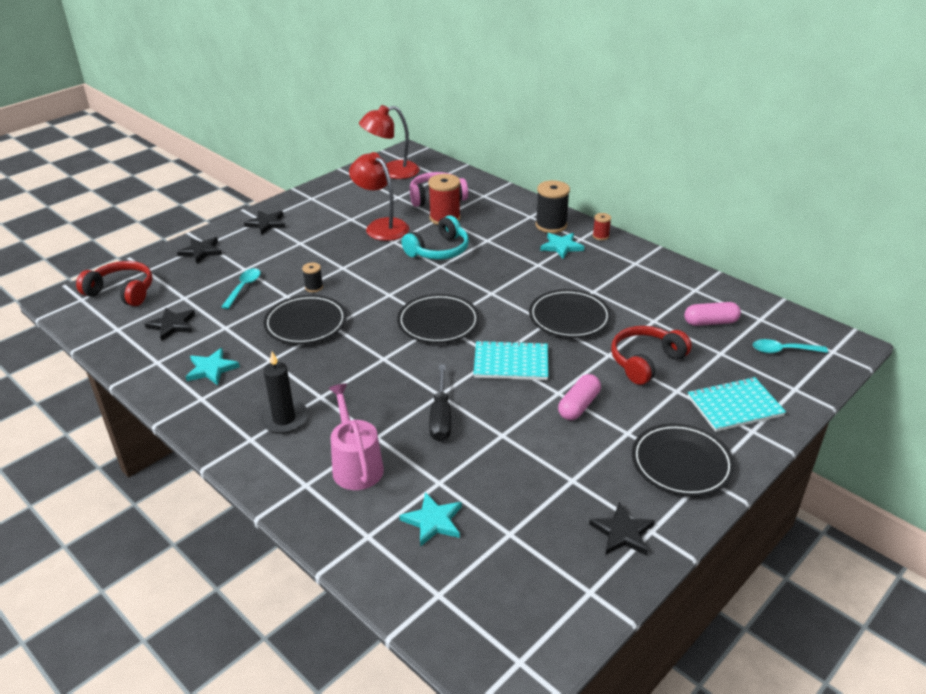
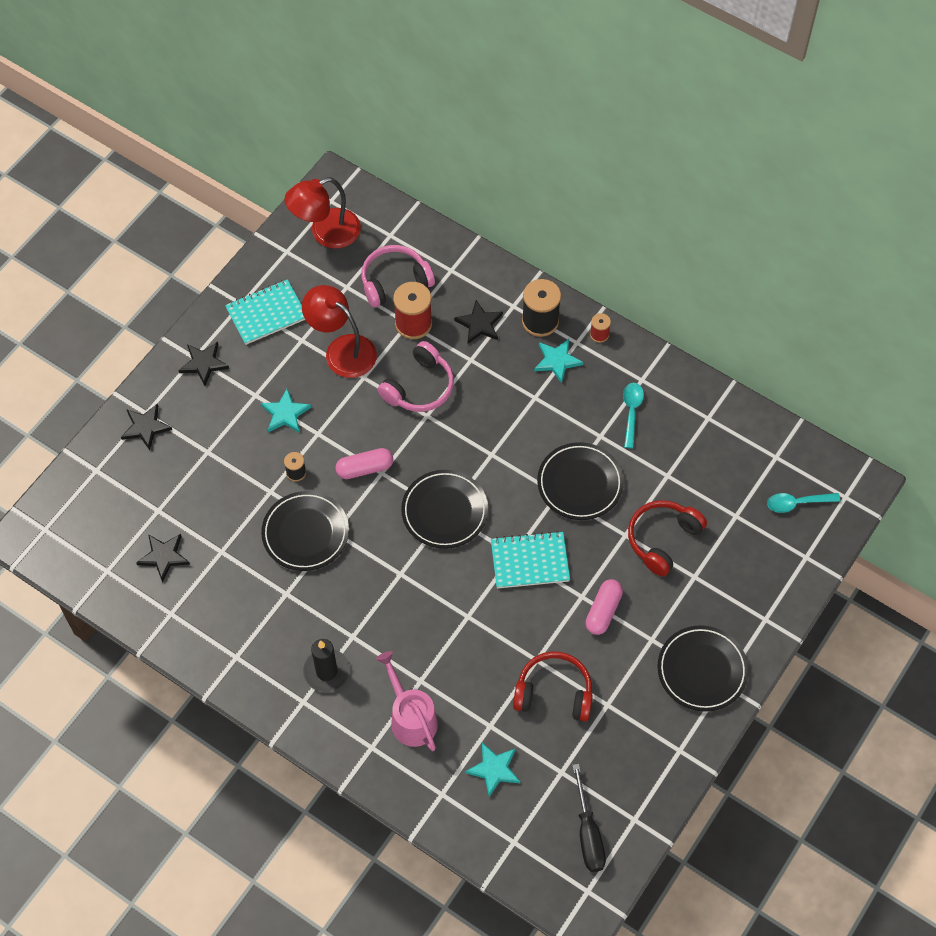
camera: 10 degrees left, 25 degrees up
(122, 292) = (85, 511): red headphones -> red headphones (554, 692)
(211, 369) = (231, 615): turquoise star -> turquoise star (285, 413)
(243, 288) = (218, 484): turquoise spoon -> turquoise spoon (631, 412)
(439, 250) = (419, 387): turquoise headphones -> pink headphones
(441, 417) = (475, 646): black screwdriver -> black screwdriver (588, 833)
(622, 533) = (655, 756): black star -> black star (479, 324)
(710, 322) = (725, 470): pink capsule -> pink capsule (364, 468)
(734, 406) = (749, 590): turquoise notebook -> turquoise notebook (266, 313)

